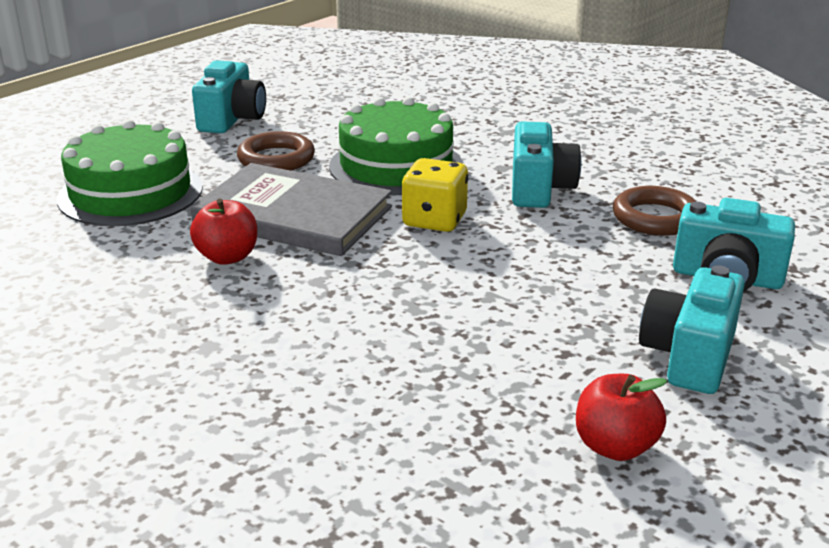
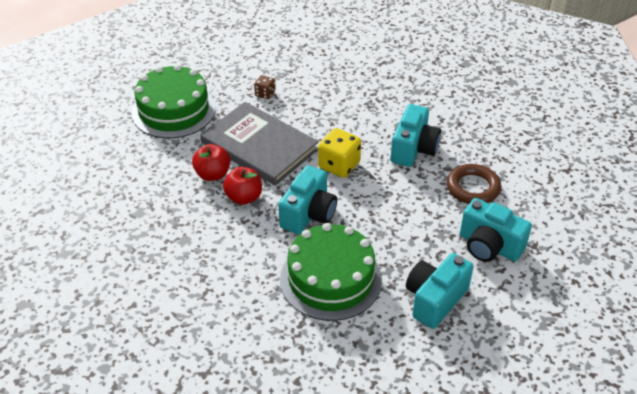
camera: 15 degrees right, 15 degrees up
(232, 119) = (250, 51): turquoise camera -> turquoise camera (308, 214)
(276, 159) = (265, 94): brown ring -> brown dice
(396, 165) = (335, 112): green cake -> green cake (330, 279)
(615, 446) = (364, 351): red apple -> red apple (244, 197)

